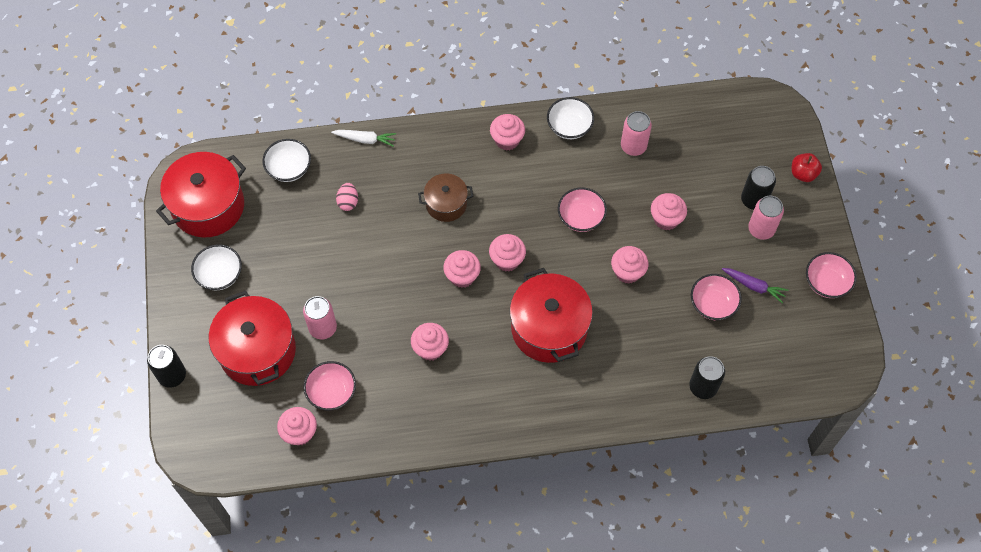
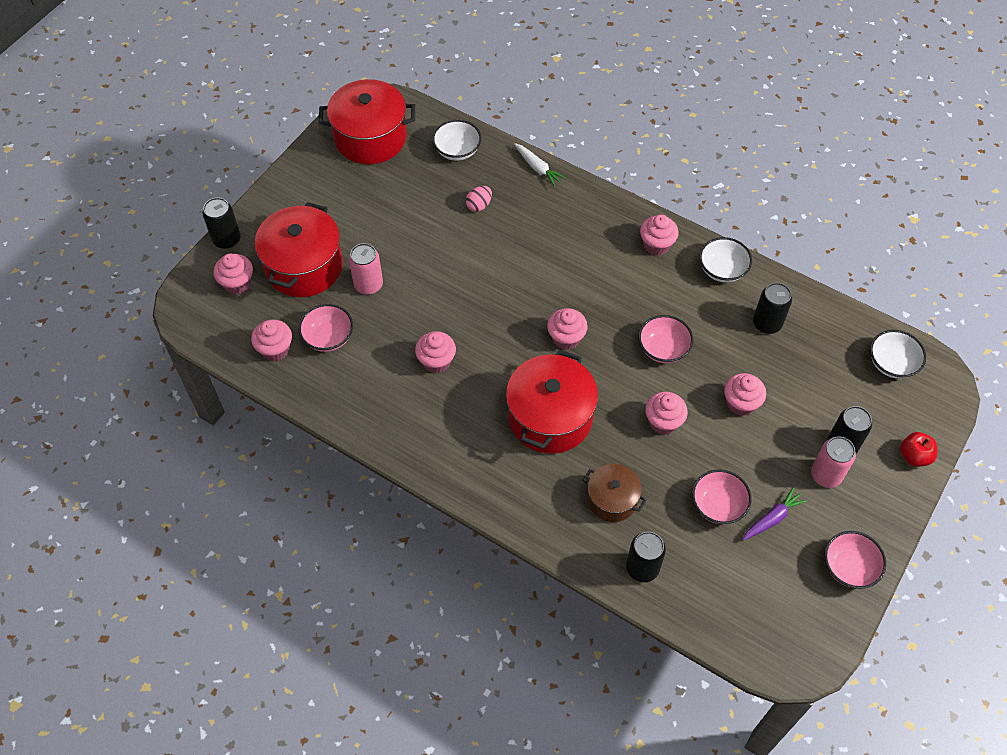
camera: 40 degrees right, 5 degrees down
(220, 275) = (330, 192): white bowl -> white bowl (892, 363)
(446, 204) = (557, 260): brown pot -> brown pot (612, 500)
(462, 276) = (516, 324): pink cupcake -> pink cupcake (237, 283)
(633, 146) = (767, 323): pink can -> black can
(754, 286) = (772, 518): purple carrot -> purple carrot turned 105 degrees counterclockwise

